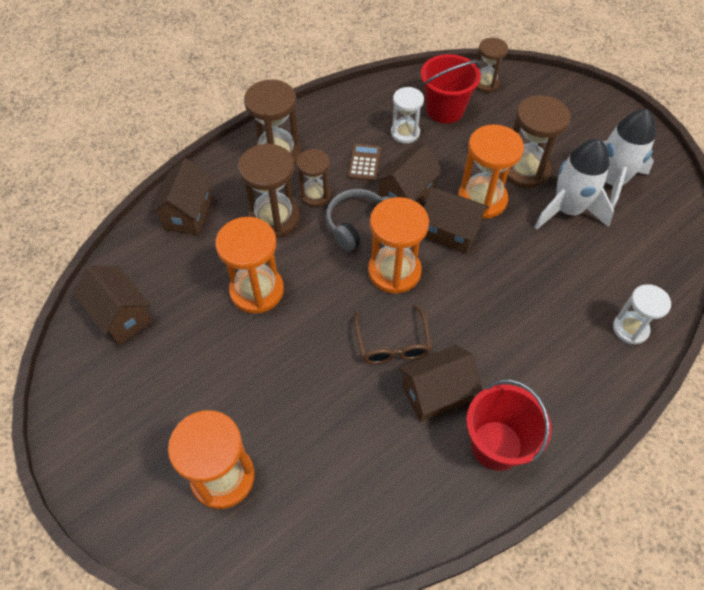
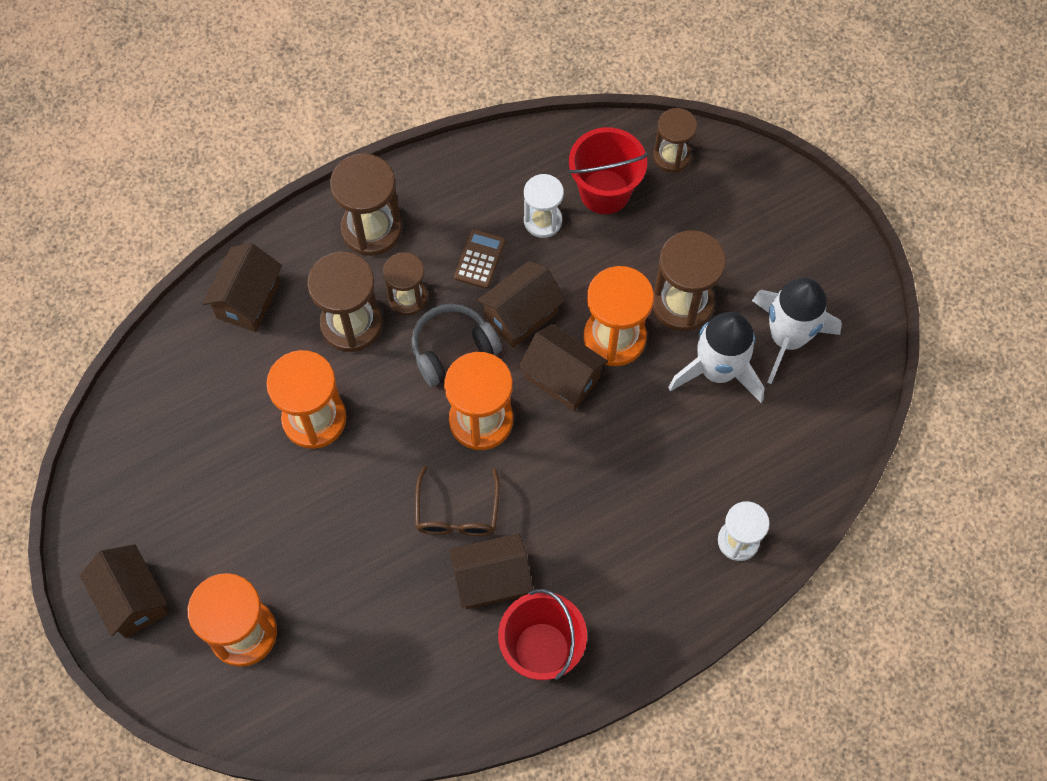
camera: 10 degrees right, 10 degrees up
(122, 316) = (155, 426): brown house -> brown house (133, 599)

